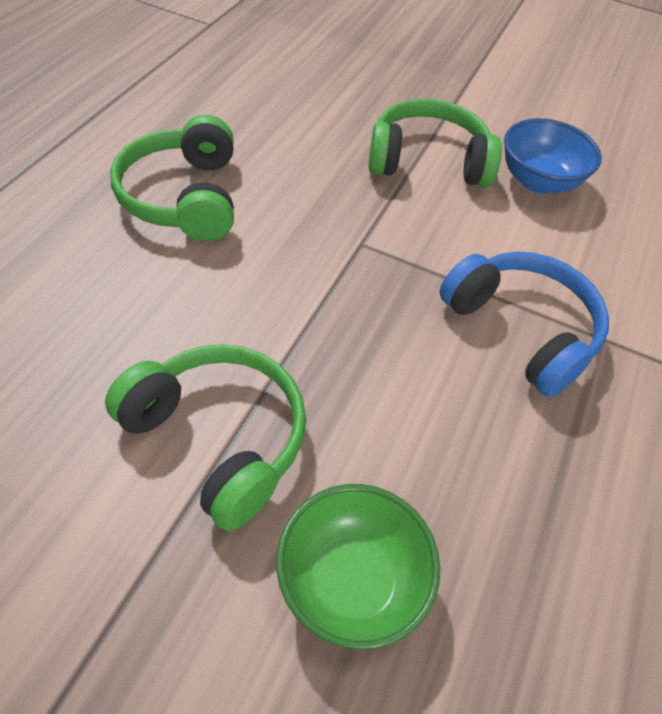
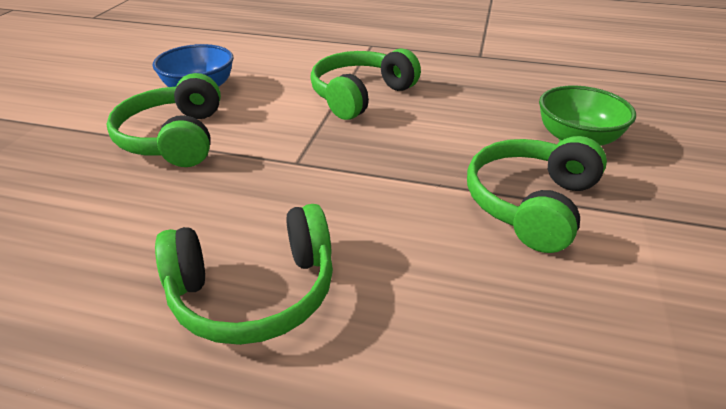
camera: 95 degrees left, 15 degrees down
(521, 329) = (360, 95): blue headphones -> green headphones

